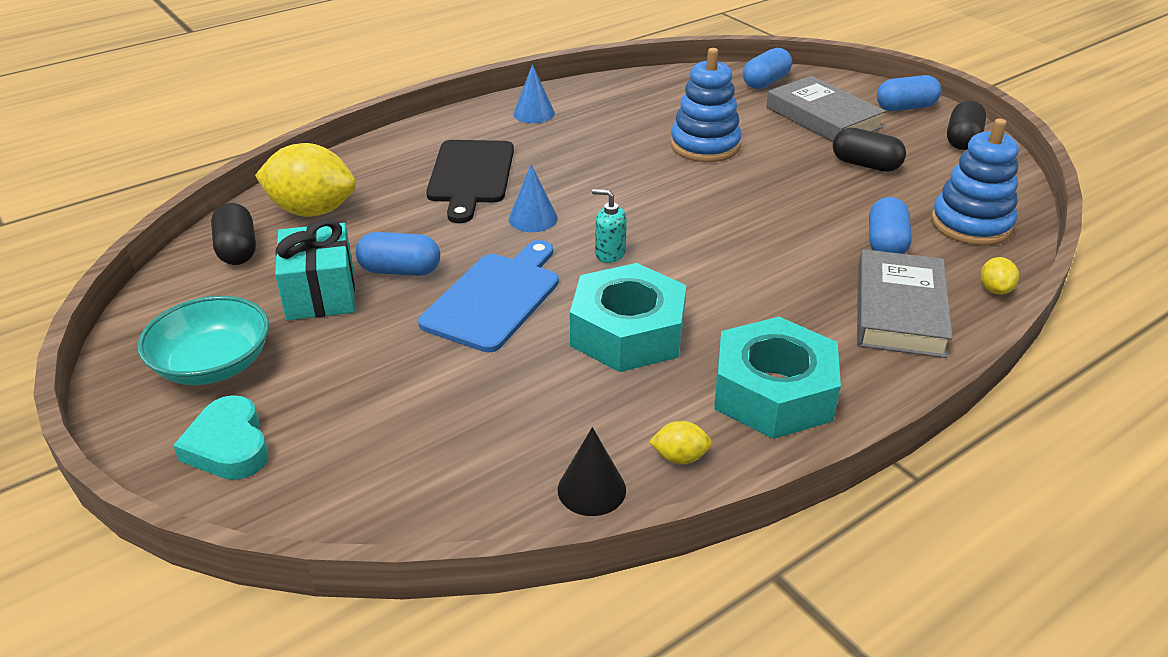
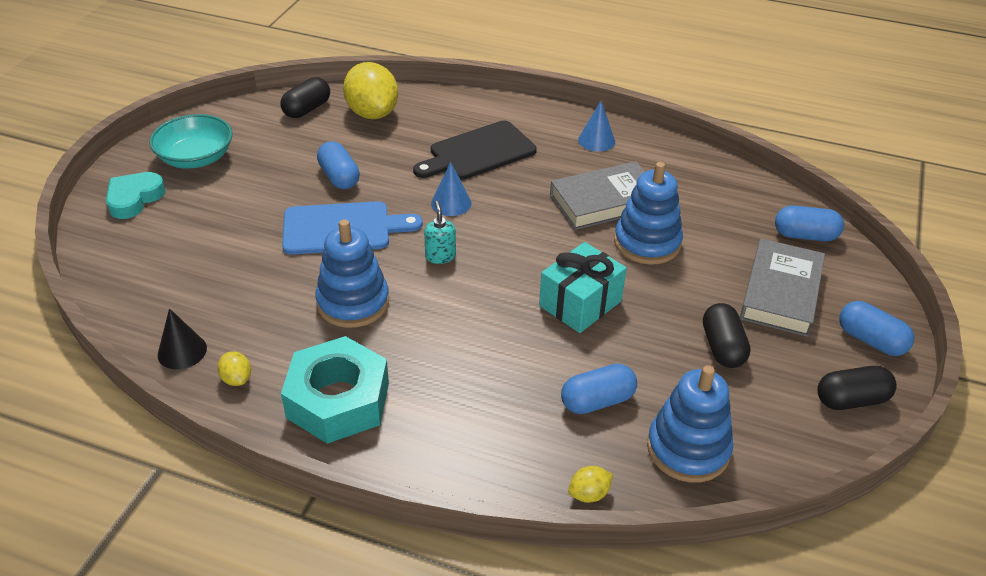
camera: 55 degrees right, 5 degrees up
(320, 293) = (290, 160): turquoise gift -> turquoise gift (580, 303)
(628, 332) = (353, 302): turquoise nut -> blue stacking toy
(899, 311) = (501, 439): grey book -> grey book (605, 201)

